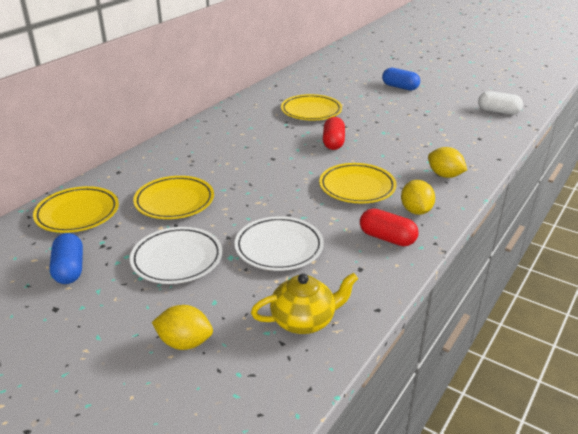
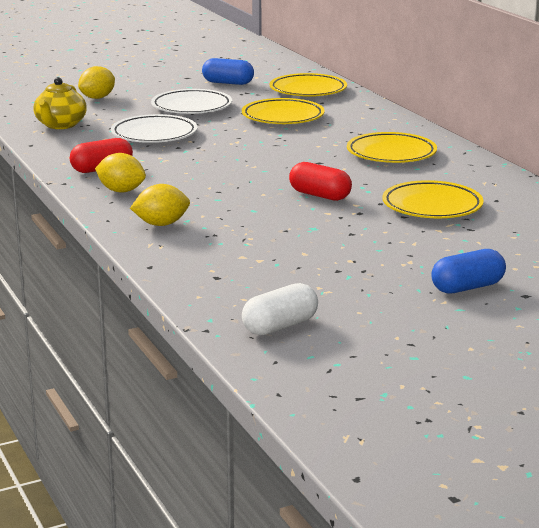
camera: 120 degrees right, 10 degrees down
(357, 187) = (202, 180): yellow plate -> yellow plate (391, 154)

